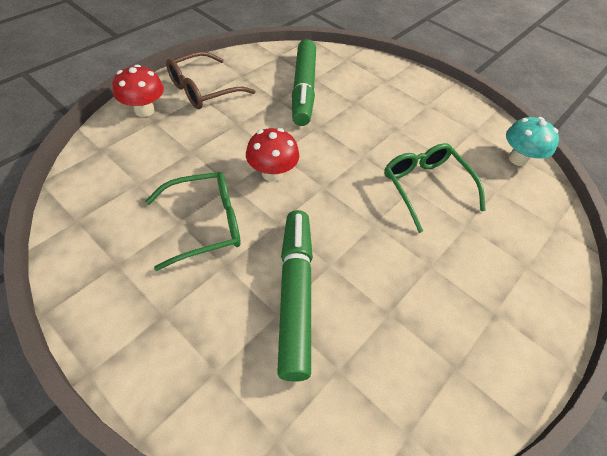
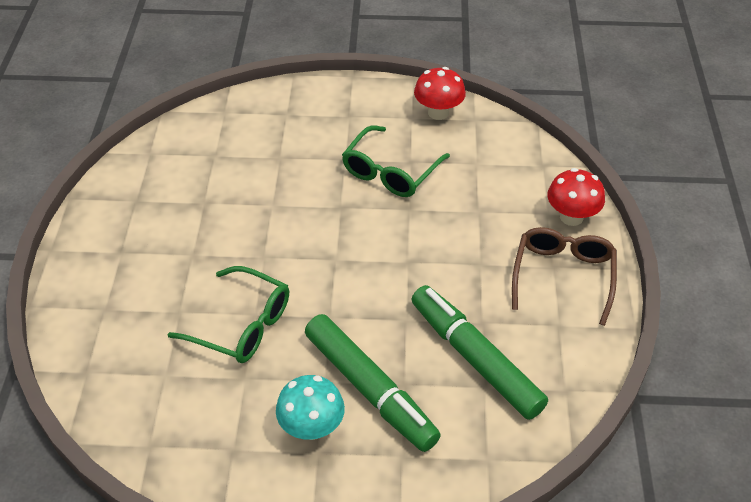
camera: 145 degrees right, 5 degrees down
(272, 173) = (390, 240): red mushroom -> red mushroom (438, 112)
(295, 294) = (279, 173): green marker -> green marker (370, 389)
(518, 159) = (157, 442): turquoise mushroom -> turquoise mushroom (312, 427)

